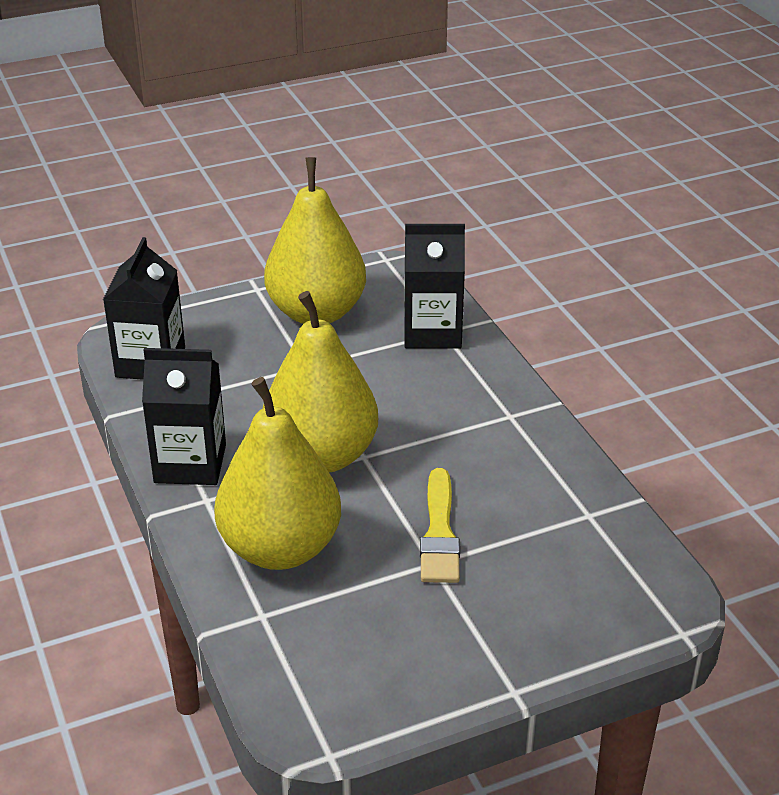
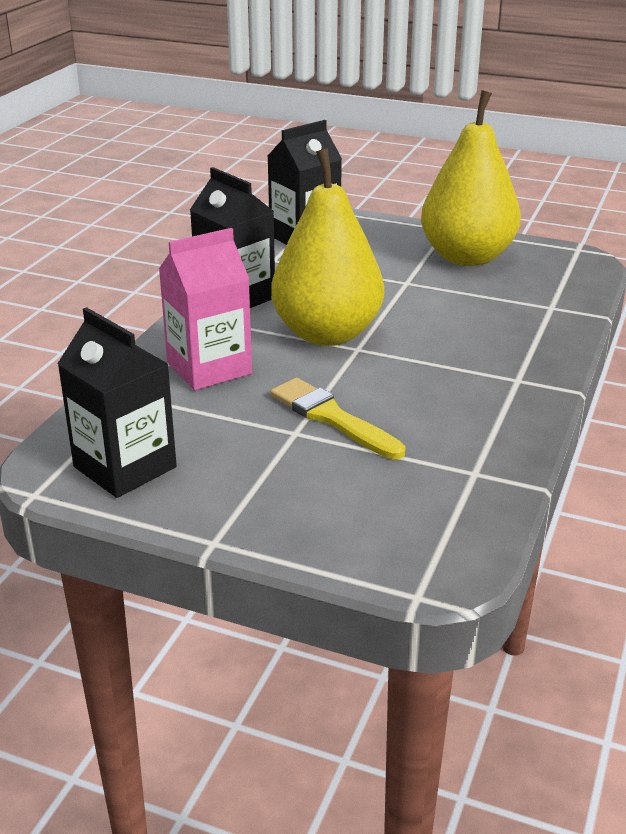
camera: 45 degrees right, 5 degrees down
(280, 548) = (209, 368): yellow pear -> pink carton
(432, 332) = (540, 303): black carton -> black carton (125, 467)
(439, 532) = (332, 418): yellow brush -> yellow brush turned 90 degrees clockwise

